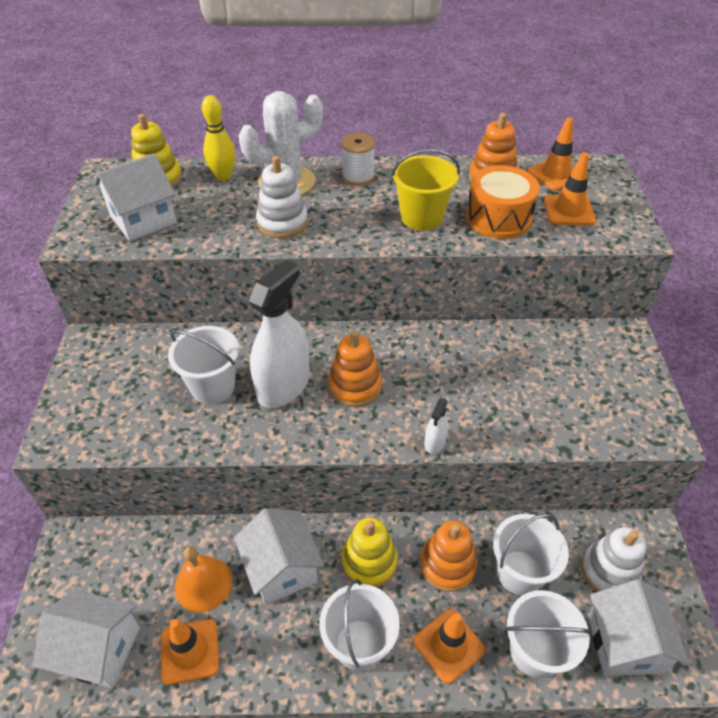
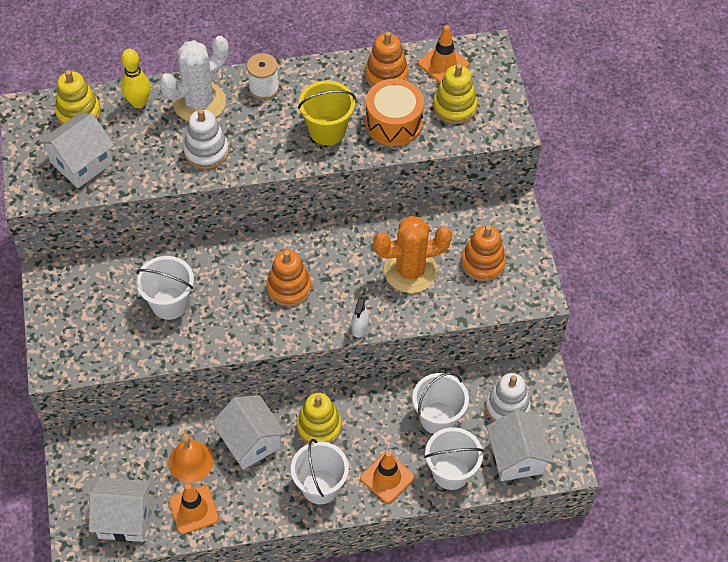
camera: 10 degrees left, 10 degrees up
(283, 386) = (229, 295): white spray bottle -> none
(447, 565) = (381, 420): orange stacking toy -> orange stacking toy (483, 262)
(501, 386) = (410, 271): none -> orange cactus
(569, 210) = (454, 107): orange traffic cone -> yellow stacking toy

